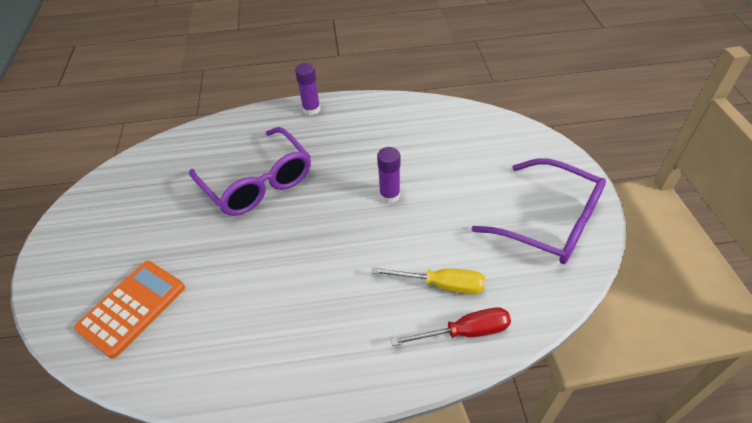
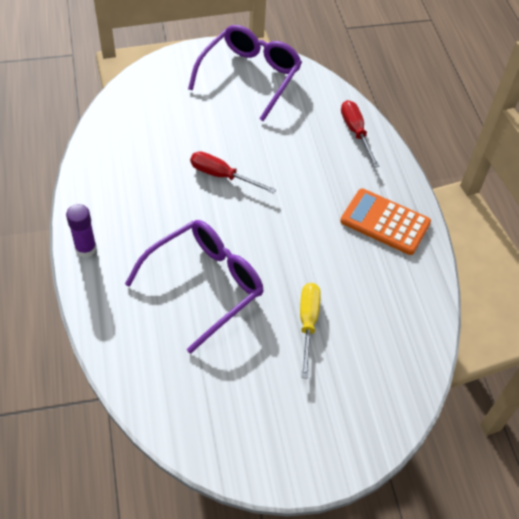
camera: 100 degrees left, 5 degrees up
(132, 308) = (368, 362): orange calculator -> orange calculator (385, 222)
(389, 195) = (222, 176): purple glue stick -> red screwdriver
(441, 285) = (316, 143): yellow screwdriver -> yellow screwdriver (308, 323)

